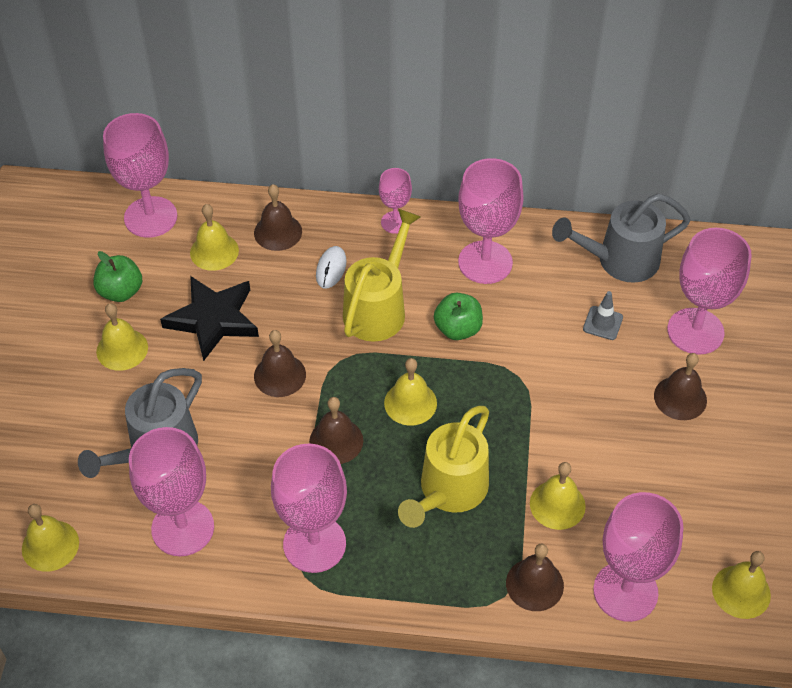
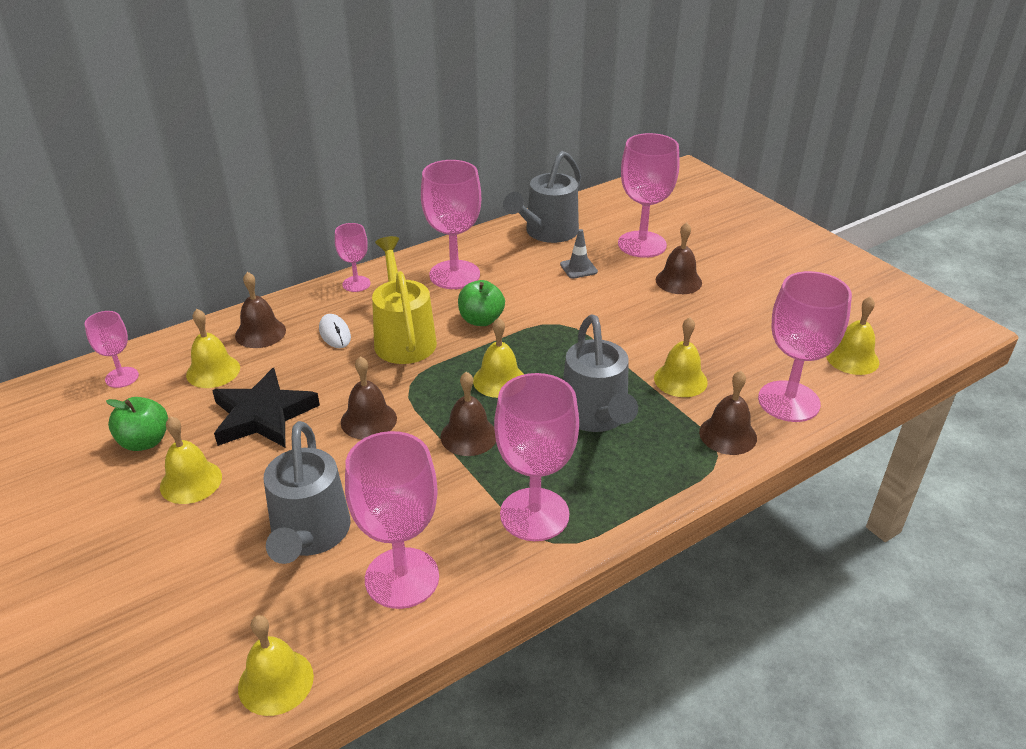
camera: 40 degrees left, 15 degrees down
(150, 217) = (122, 377): pink goblet -> pink goblet, size x0.54
(448, 492) = (596, 417): yellow watering can -> grey watering can

